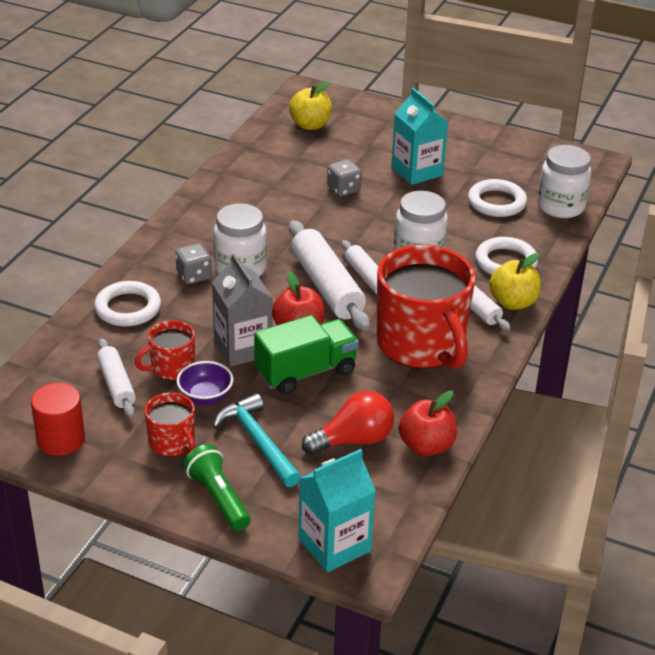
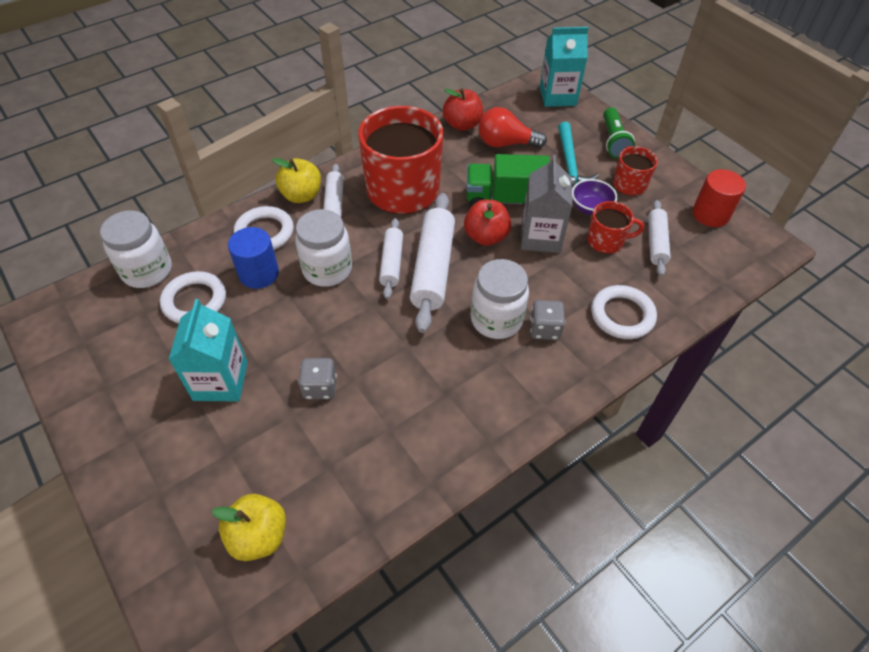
camera: 150 degrees left, 15 degrees up
(471, 234) = (259, 274): none -> blue cylinder

